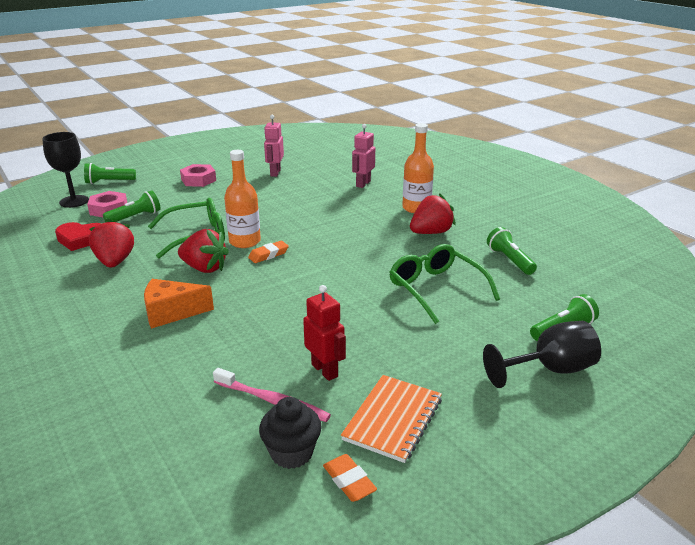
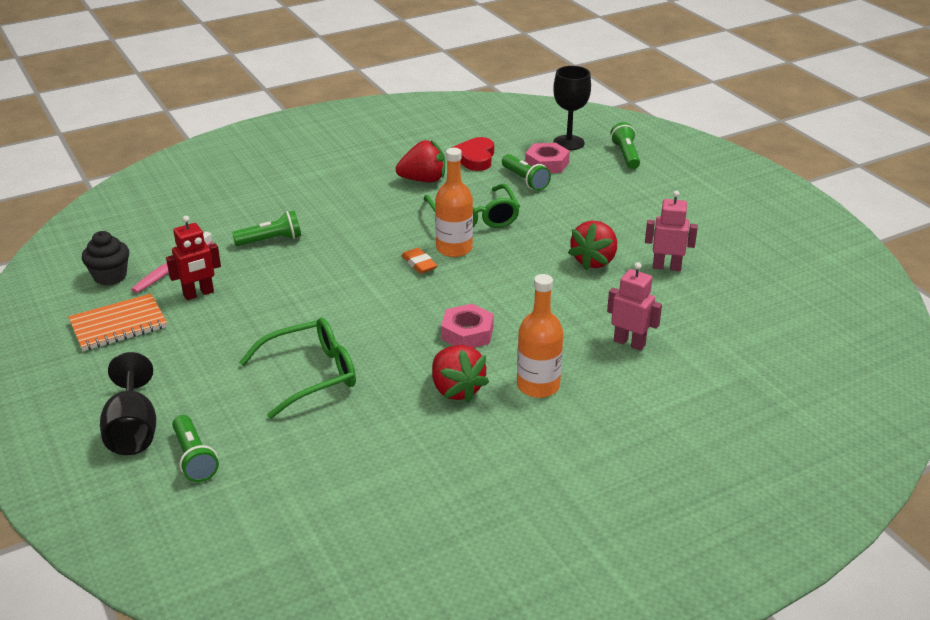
camera: 95 degrees right, 5 degrees up
(171, 313) = (319, 216): orange cheese -> none
(198, 180) = (635, 211): pink nut -> pink nut (467, 333)
(204, 268) = (398, 227): red strawberry -> red strawberry (594, 261)
(349, 481) = (68, 300): orange eraser -> none
(393, 419) = (118, 325): orange notebook -> orange notebook turned 60 degrees counterclockwise
(509, 260) = (363, 449): green flashlight -> green flashlight (271, 240)

